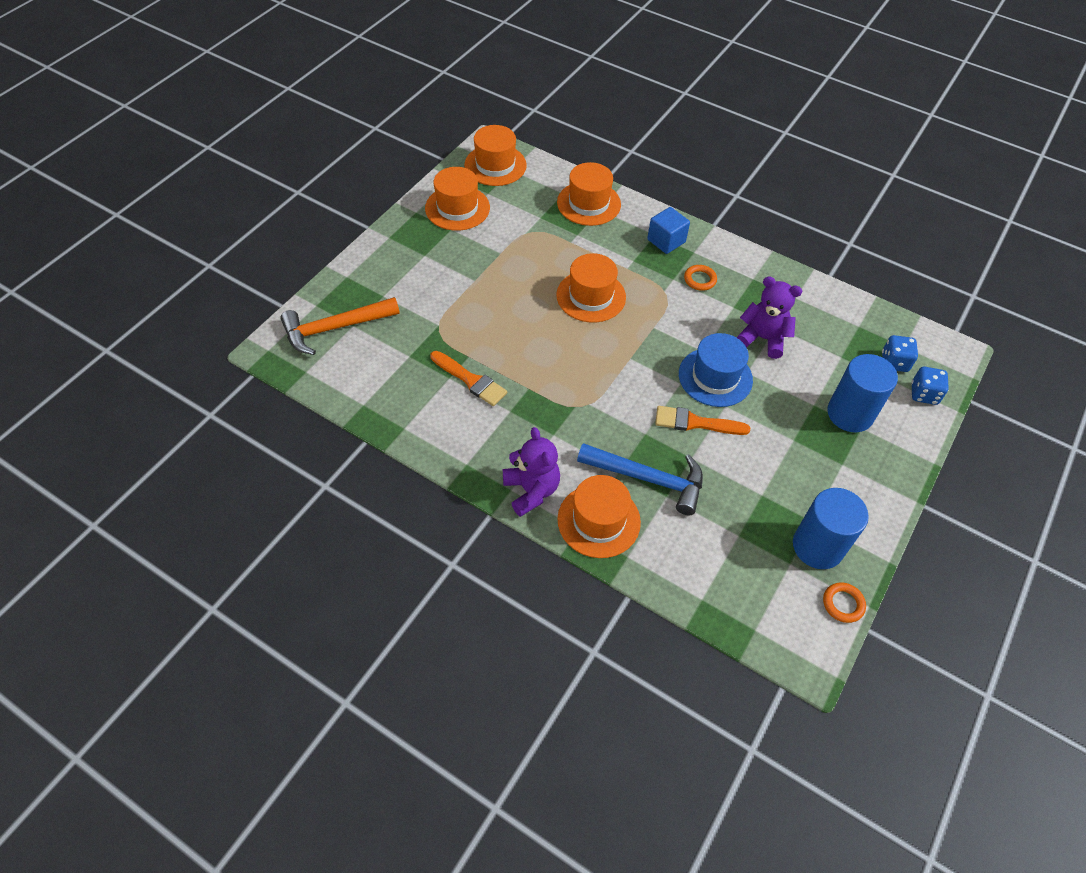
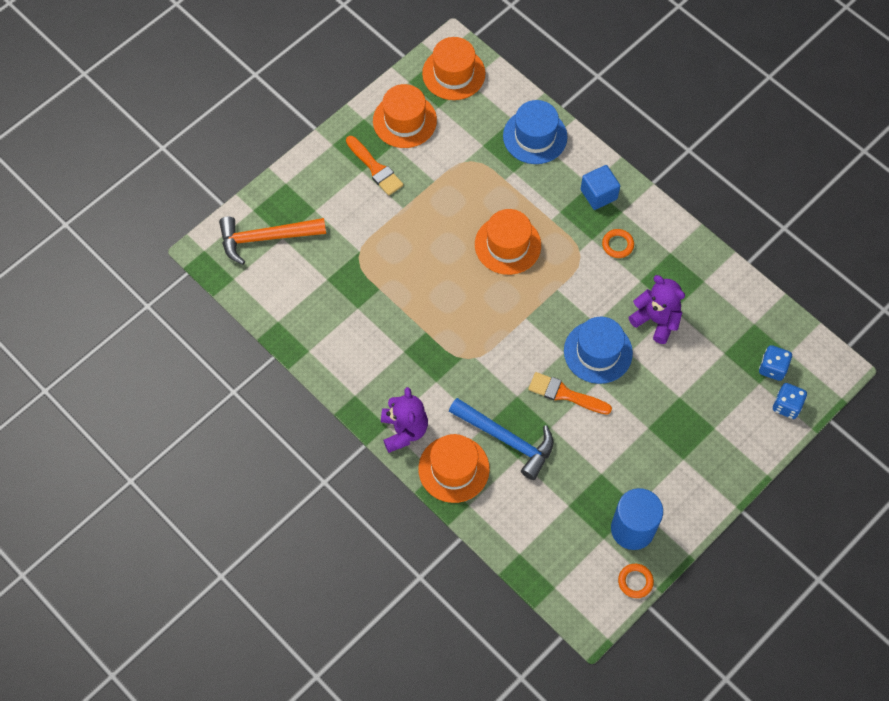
camera: 15 degrees right, 10 degrees up
(471, 380) = (376, 314): orange brush -> orange brush (375, 168)
(588, 203) = (535, 136): orange hat -> blue hat
(850, 414) = (709, 412): blue cylinder -> none

